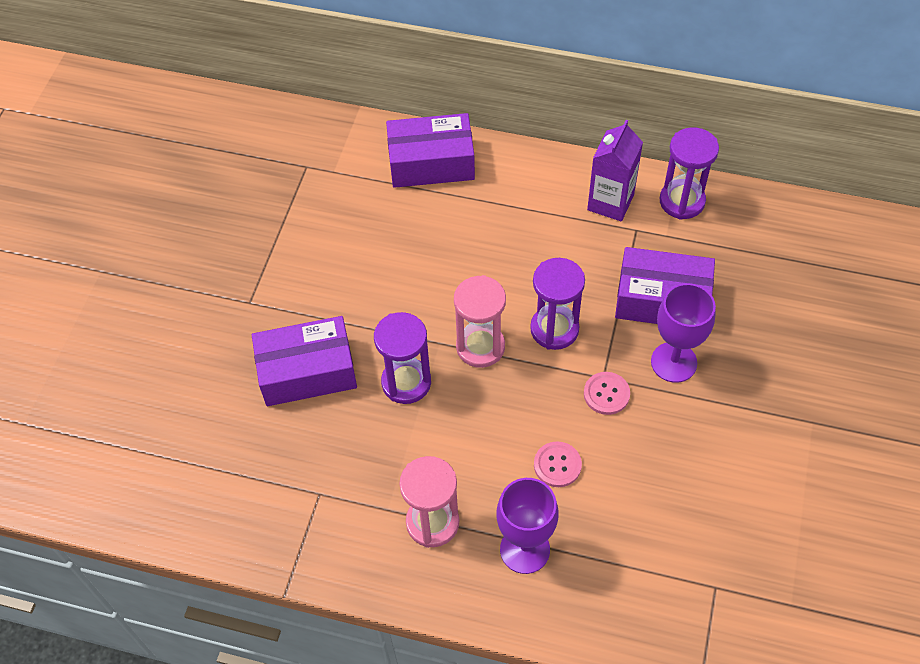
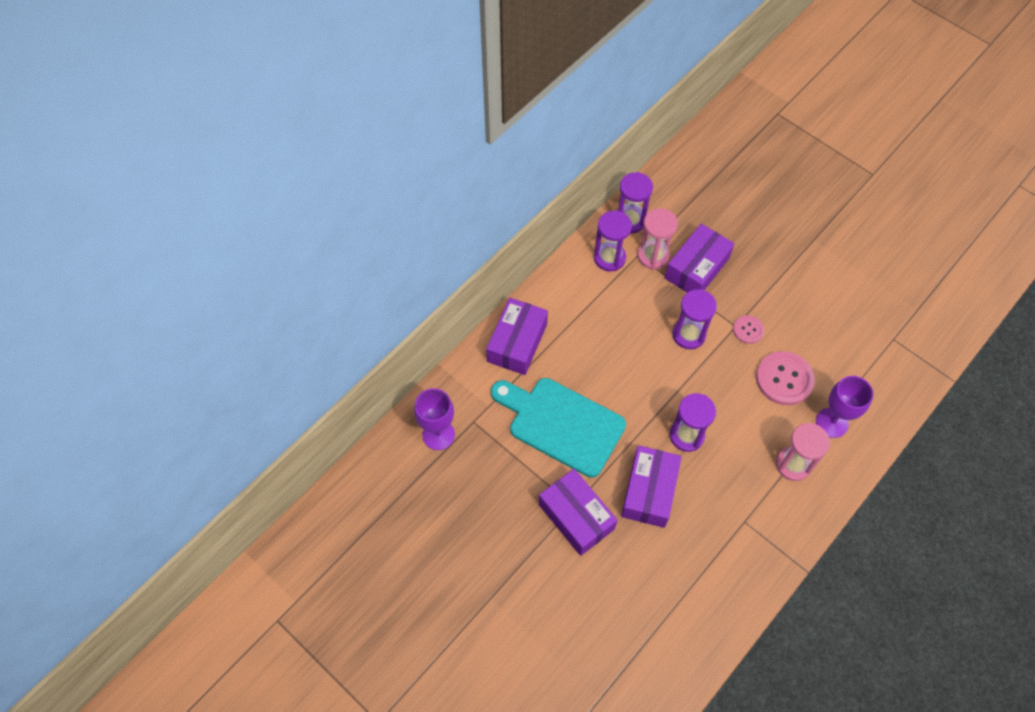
camera: 65 degrees left, 5 degrees up
(237, 310) = (576, 516): none -> purple box
(349, 248) = (561, 424): none -> turquoise cutting board
(480, 347) = (681, 381): pink hourglass -> pink hourglass (653, 256)
(557, 465) = (784, 379): pink button -> pink button, size x1.81
(610, 202) = (609, 258): purple carton -> purple hourglass
(673, 362) = (743, 285): purple goblet -> purple goblet (438, 435)

